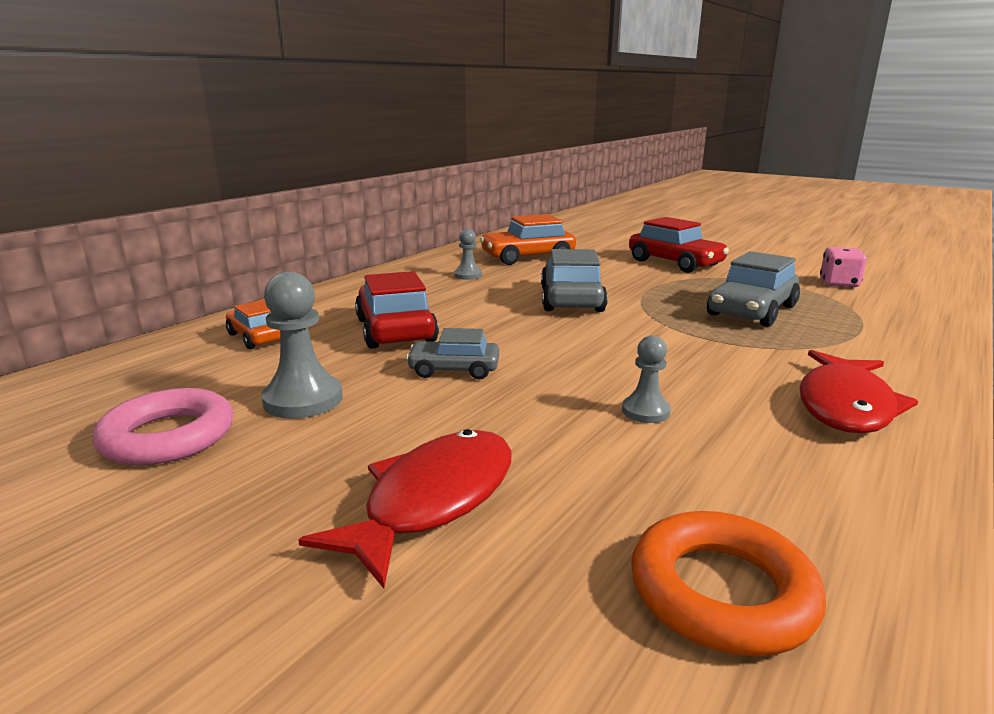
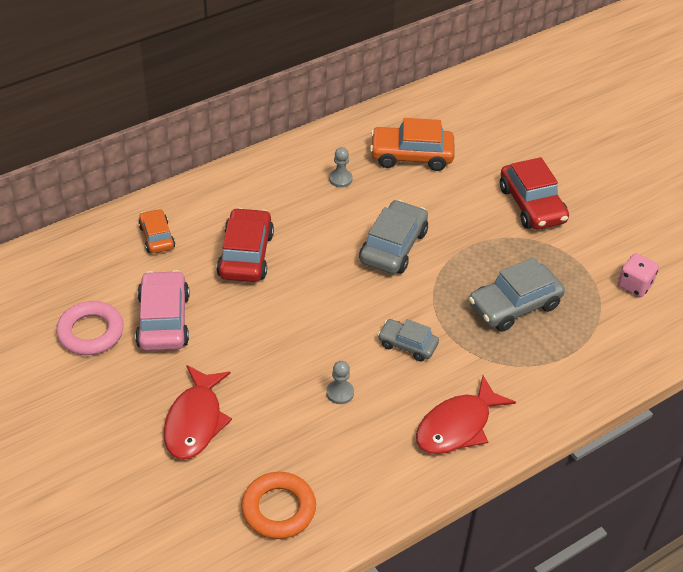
camera: 20 degrees right, 25 degrees up
(303, 400) = (163, 320): grey pawn -> pink car
(433, 500) = (195, 421): red fish -> red fish turned 135 degrees clockwise
(454, 370) = (259, 316): grey car -> grey car (407, 345)

